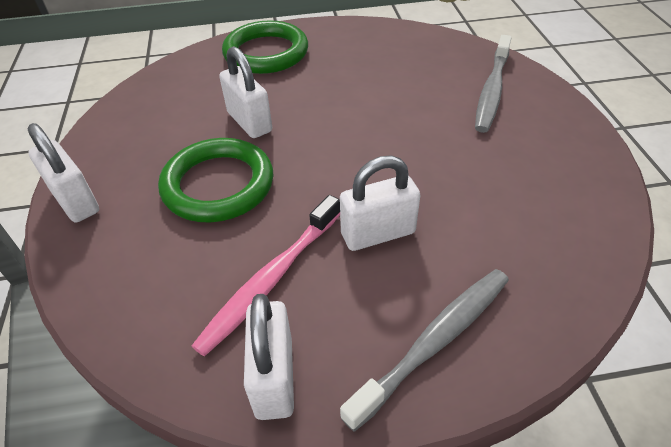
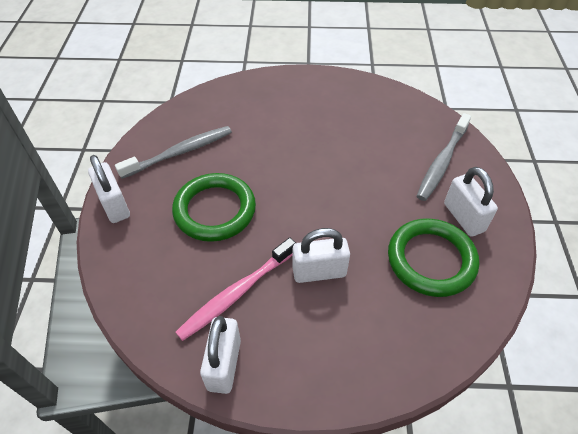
camera: 10 degrees right, 5 degrees up
(249, 122) = (247, 159): white padlock -> white padlock (463, 217)
(266, 53) = (273, 96): green ring -> green ring (431, 260)
(435, 342) = (336, 362): grey toothbrush -> grey toothbrush (180, 152)

